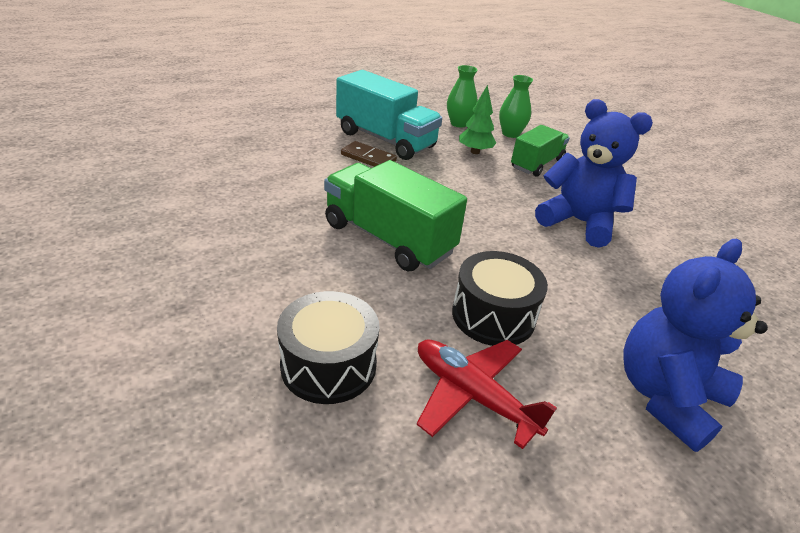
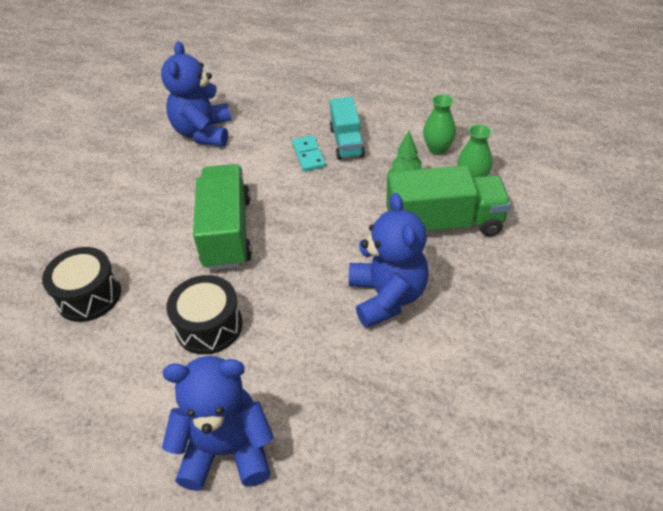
camera: 50 degrees right, 10 degrees up
(235, 174) = (203, 133): none -> blue teddy bear
(368, 158) = (308, 155): brown domino -> turquoise domino
(385, 140) = (346, 142): turquoise truck -> turquoise truck, size x0.64
(472, 395) = (127, 363): red plane -> none
(537, 164) = (444, 224): green truck -> green truck, size x1.57

